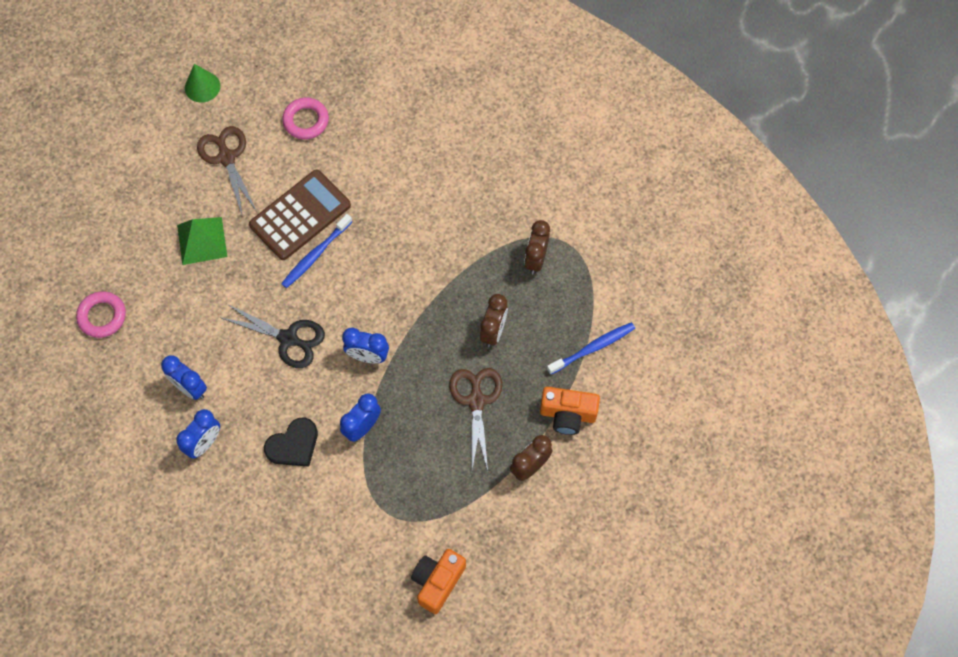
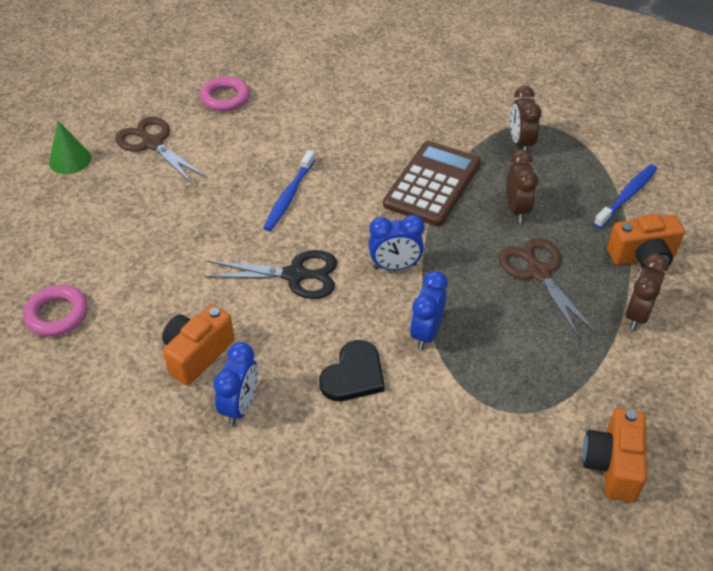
camera: 20 degrees left, 20 degrees down
(190, 388) = (197, 354): blue clock -> orange camera
(202, 87) = (102, 98): green cone -> green cone (70, 160)
(202, 240) = (154, 216): green pyramid -> none
(300, 215) = (255, 169): brown calculator -> brown calculator (432, 184)

